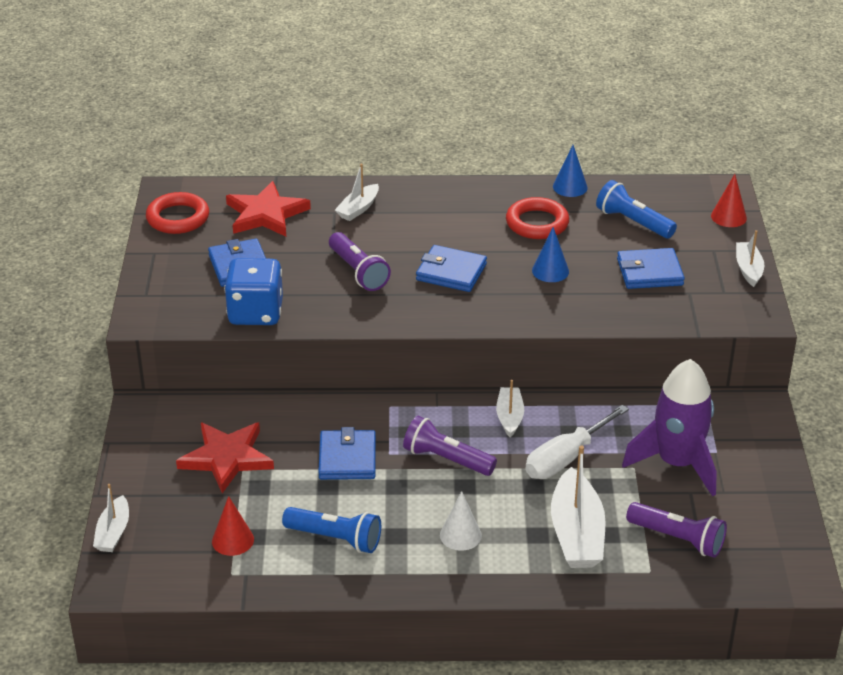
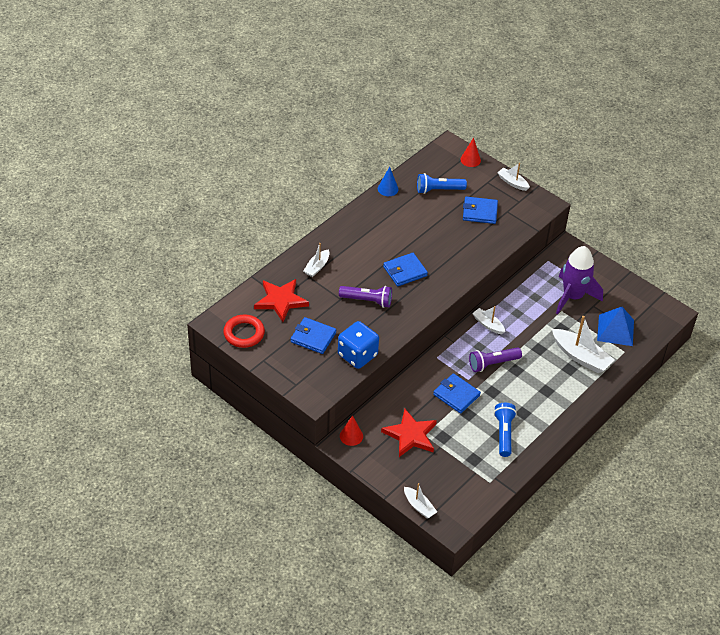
camera: 50 degrees left, 10 degrees up
(233, 540) = (468, 468): red cone -> red cone (351, 436)
(335, 539) = (504, 433): blue flashlight -> blue flashlight turned 60 degrees counterclockwise
(358, 209) = (317, 267): white boat -> white boat turned 45 degrees clockwise
(460, 535) = (544, 392): white cone -> none
(537, 223) = (402, 219): red ring -> none
(550, 271) = (442, 240): blue cone -> none
(566, 458) = (533, 326): white screwdriver -> none
(649, 272) = (479, 212): blue wallet -> blue wallet turned 60 degrees clockwise
(677, 539) = (615, 330): purple flashlight -> blue pyramid

